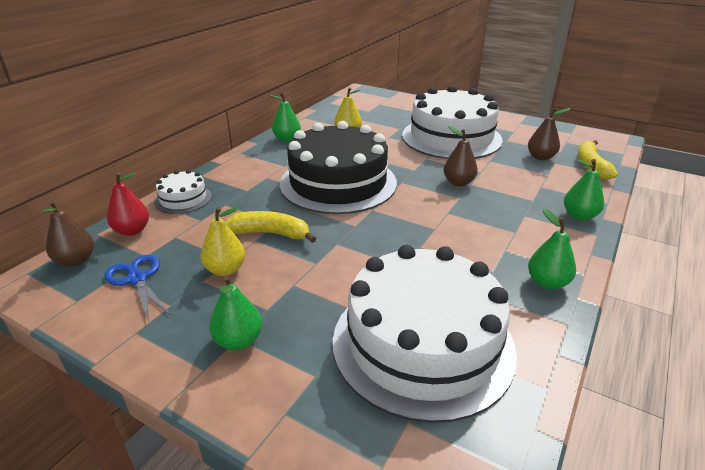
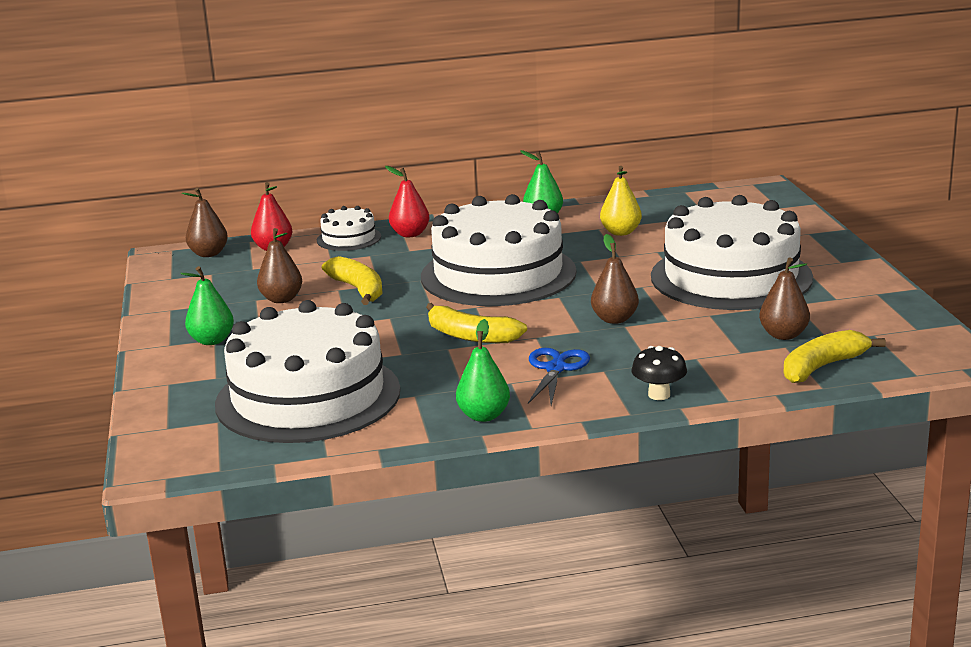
camera: 50 degrees right, 10 degrees down
(137, 279) = (222, 281): blue scissors -> blue scissors (555, 369)
(224, 179) = (410, 234): none -> red pear
(225, 269) = (281, 299): yellow pear -> brown pear
(338, 183) = (498, 274): black cake -> white cake
(414, 231) = (471, 336): none -> yellow banana
(579, 216) = (659, 395): green pear -> black mushroom

